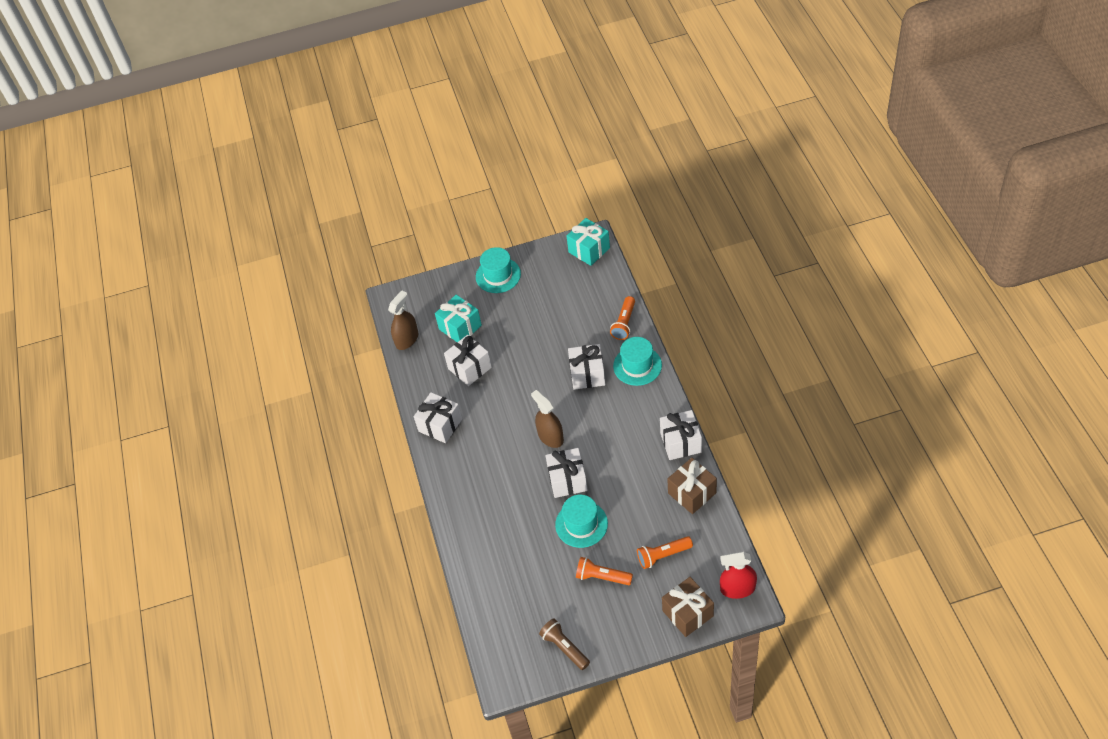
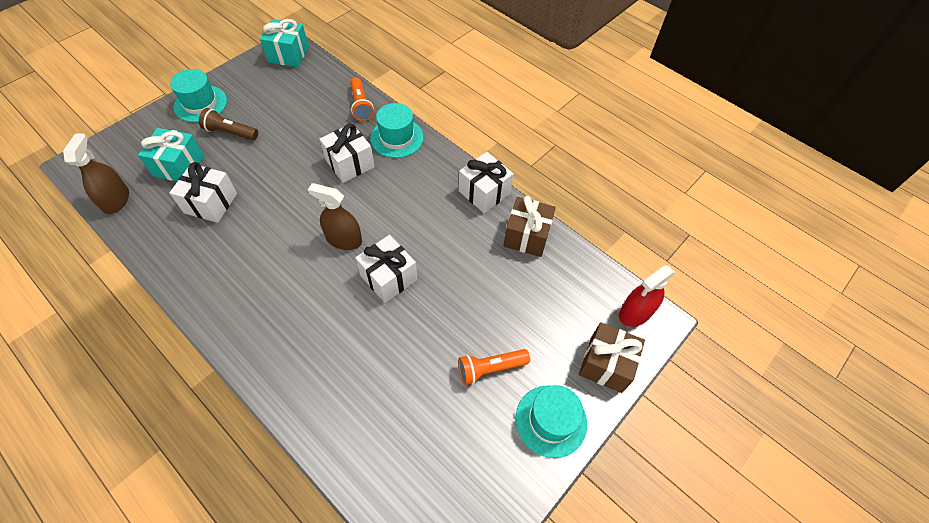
camera: 40 degrees left, 5 degrees up
(440, 425) = (202, 278): white gift -> none
(565, 647) = (499, 479): brown flashlight -> brown flashlight (230, 132)
(581, 524) = (432, 319): turquoise hat -> turquoise hat (551, 420)
(663, 555) = (539, 313): orange flashlight -> none

